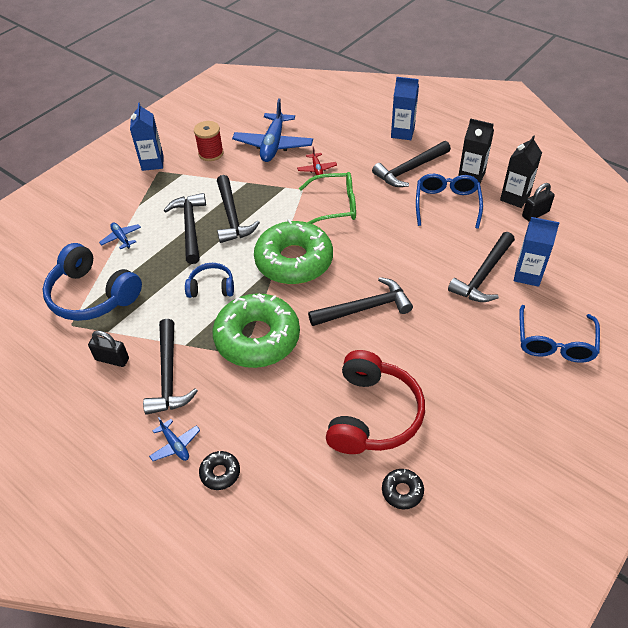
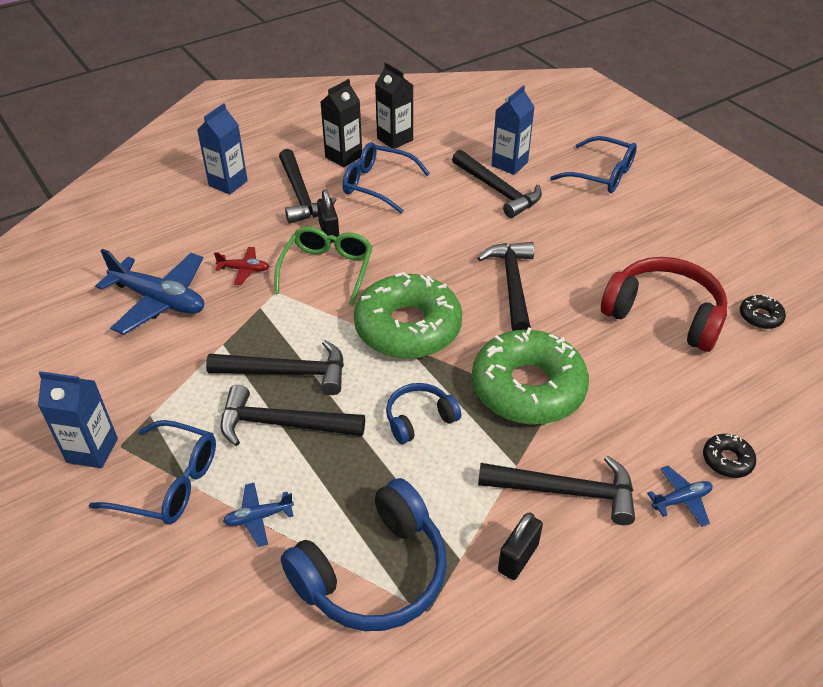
camera: 75 degrees left, 5 degrees down
(137, 197) = (168, 483): none -> blue glasses
(211, 153) = (125, 372): red spool -> none
(211, 287) = (419, 419): blue headphones -> blue headphones turned 45 degrees clockwise
(535, 214) = (426, 134): black padlock -> black padlock (329, 232)

